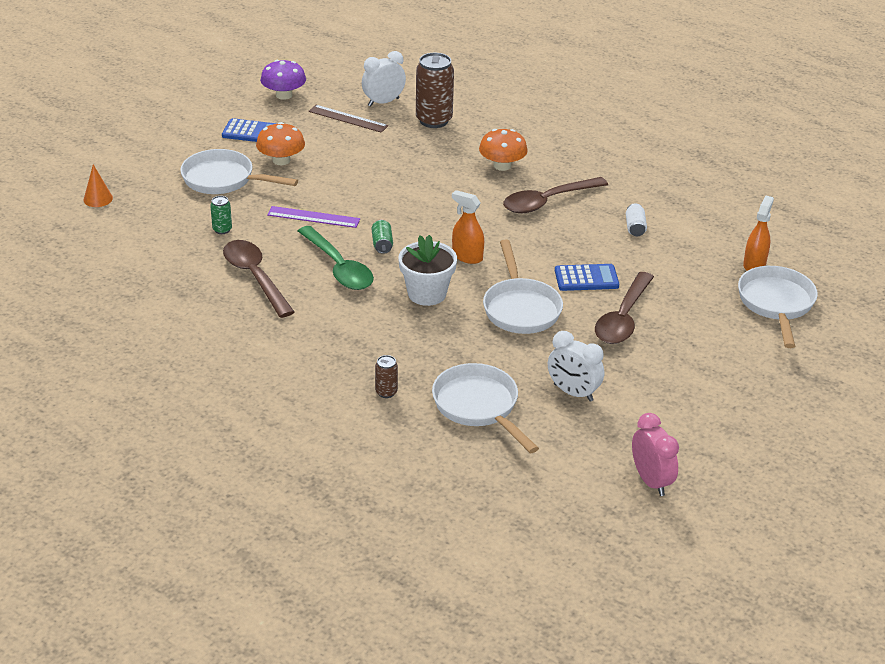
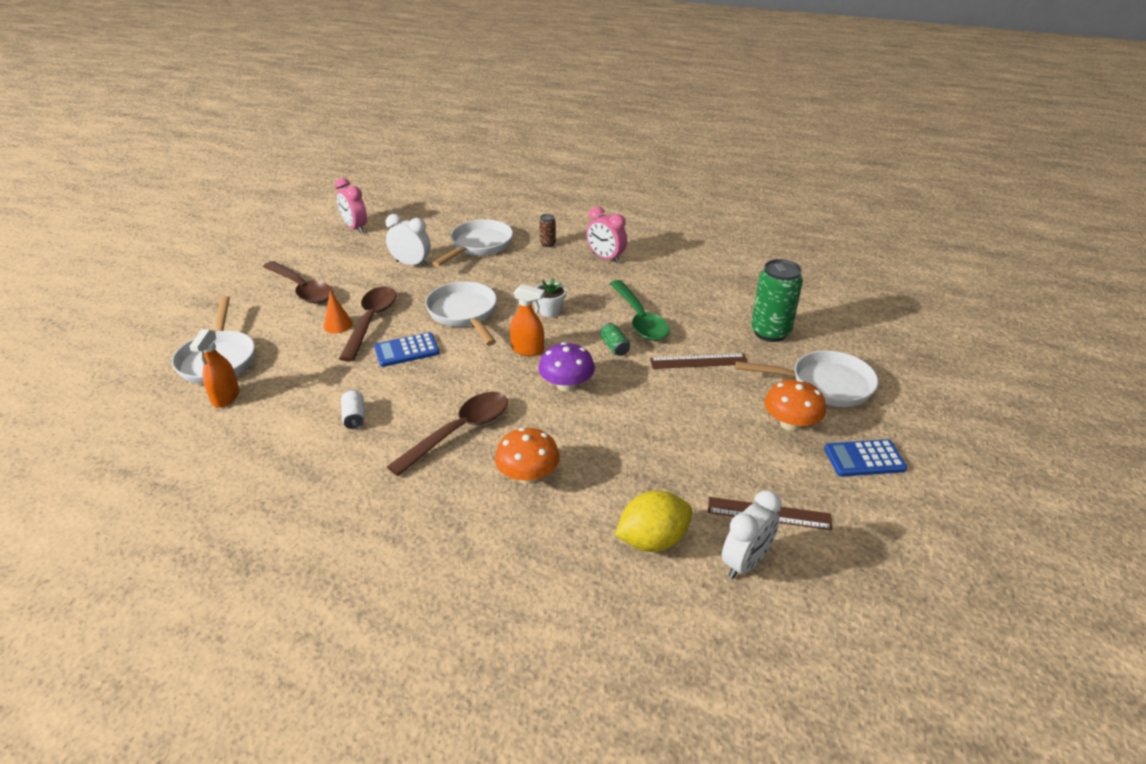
camera: 165 degrees right, 0 degrees up
(98, 199) = (913, 339): orange cone -> orange cone (338, 325)
(222, 230) = (770, 332): green can -> green can, size x2.12
(255, 277) = (702, 298): brown spoon -> brown spoon (302, 289)
(284, 95) = (891, 540): purple mushroom -> purple mushroom (566, 385)
(313, 217) = (698, 361): purple ruler -> brown ruler
(325, 353) = (605, 258): none -> pink clock
(338, 267) = (639, 319): green spoon -> green spoon turned 150 degrees counterclockwise
(427, 294) = (550, 311): white flower pot -> white flower pot, size x0.62
(434, 120) = (652, 540): brown can -> yellow lemon
(479, 407) = (479, 246): white pan -> white pan turned 105 degrees counterclockwise

